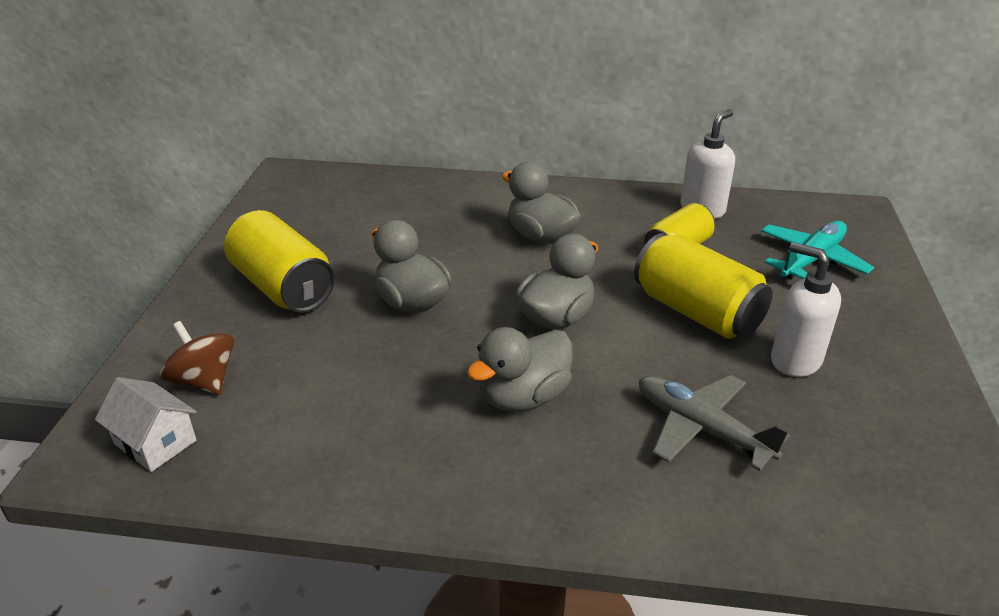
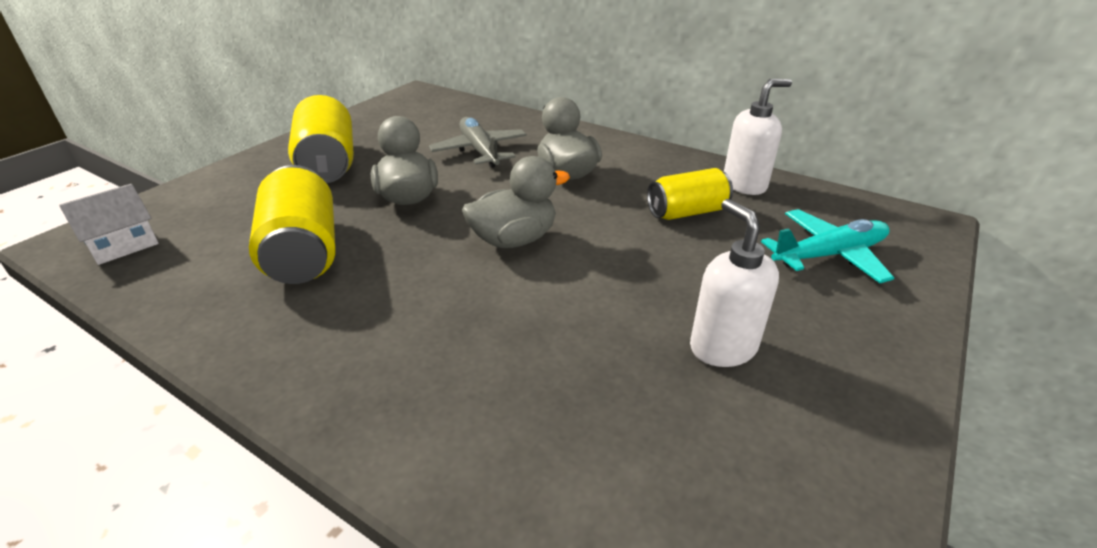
camera: 25 degrees right, 0 degrees up
(155, 442) = (123, 245): white house -> white house turned 75 degrees clockwise
(204, 381) = (203, 212): brown spinning top -> none
(523, 397) = (416, 297): grey duck -> none
(696, 312) = (654, 271): yellow can -> yellow can (303, 252)
(701, 428) = (554, 381): grey plane -> grey plane (479, 151)

